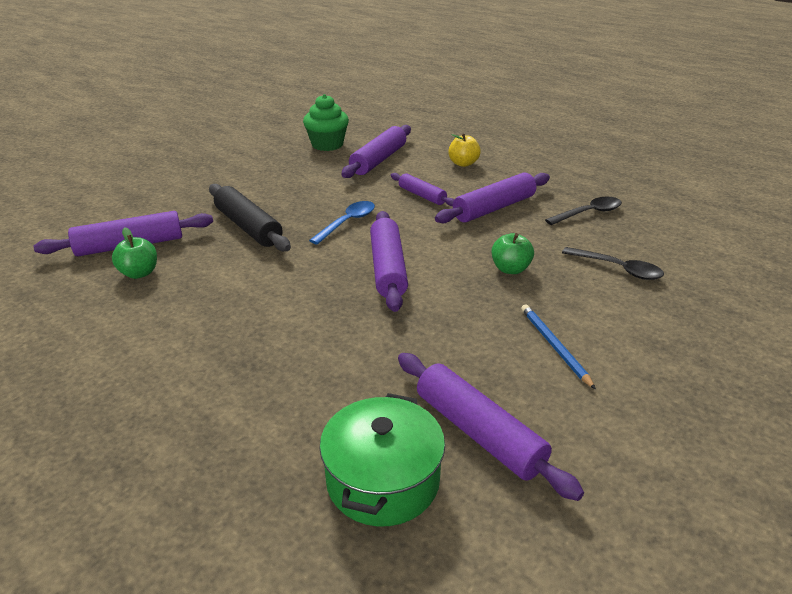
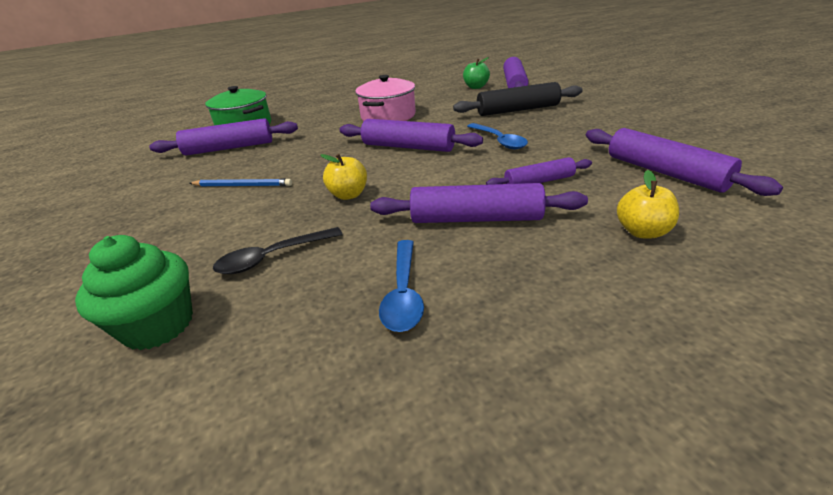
camera: 120 degrees right, 0 degrees up
(288, 316) = (388, 116): none -> pink pot
(327, 145) = (726, 149): green cupcake -> green cupcake (158, 325)
(494, 208) = (475, 219): purple rolling pin -> purple rolling pin turned 75 degrees counterclockwise
(510, 269) = (348, 195): green apple -> yellow apple
(588, 213) = (403, 293): black spoon -> blue spoon

